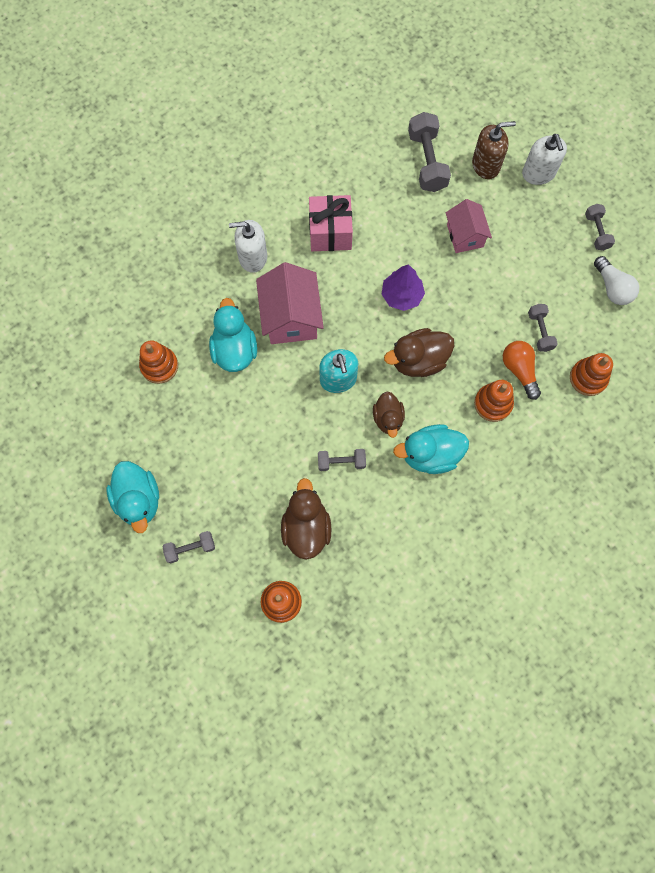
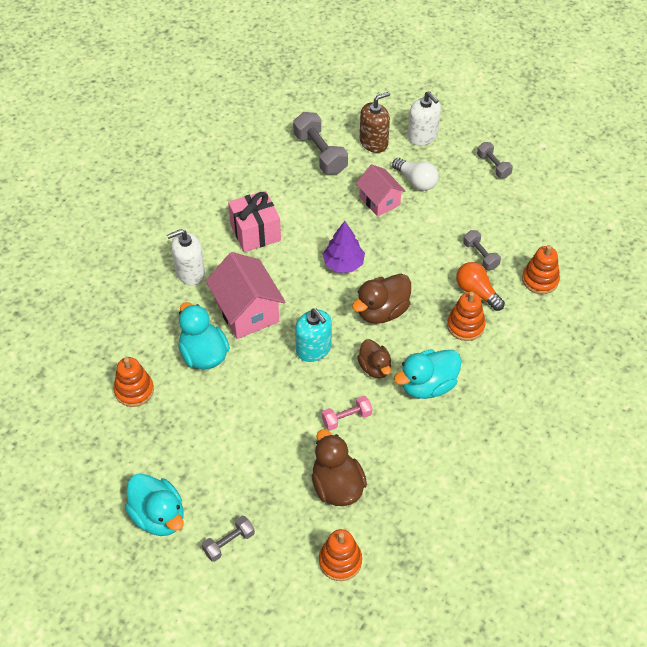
camera: 20 degrees left, 20 degrees down
(341, 462) = (346, 418): grey dumbbell -> pink dumbbell
(612, 288) = (527, 204): white light bulb -> white light bulb (416, 181)

